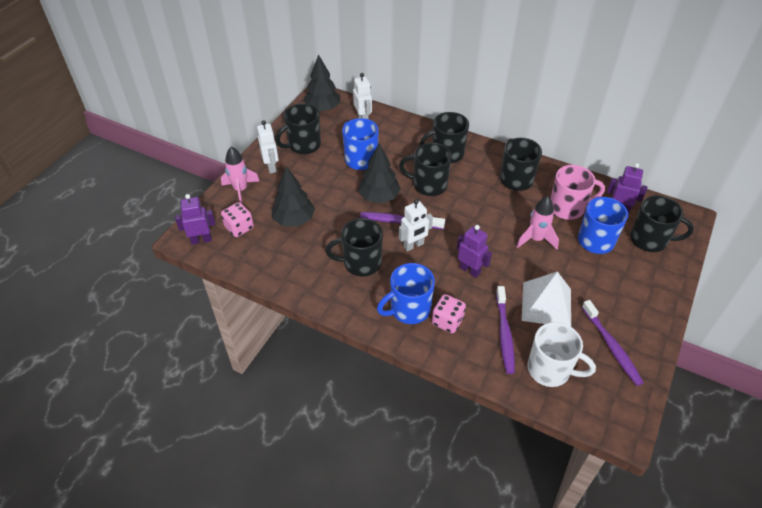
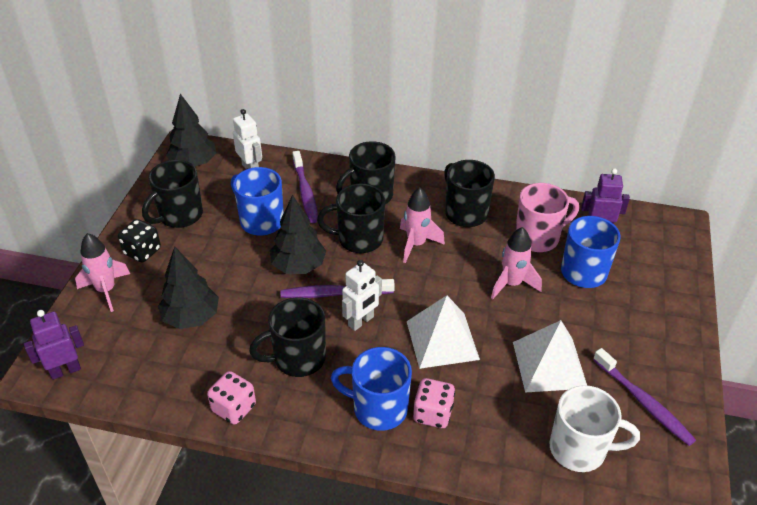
camera: 15 degrees left, 5 degrees down
(239, 228) = (116, 343): pink dice -> pink dice (234, 408)
(271, 167) = (142, 251): white robot -> black dice
(409, 309) = (378, 408): blue mug -> blue mug turned 60 degrees clockwise
(470, 270) = (442, 340): purple robot -> white pyramid
(471, 196) = (416, 244): none -> pink rocket
(504, 333) = (509, 414): purple toothbrush -> purple toothbrush (305, 192)
(650, 240) = (645, 259): black mug -> none

